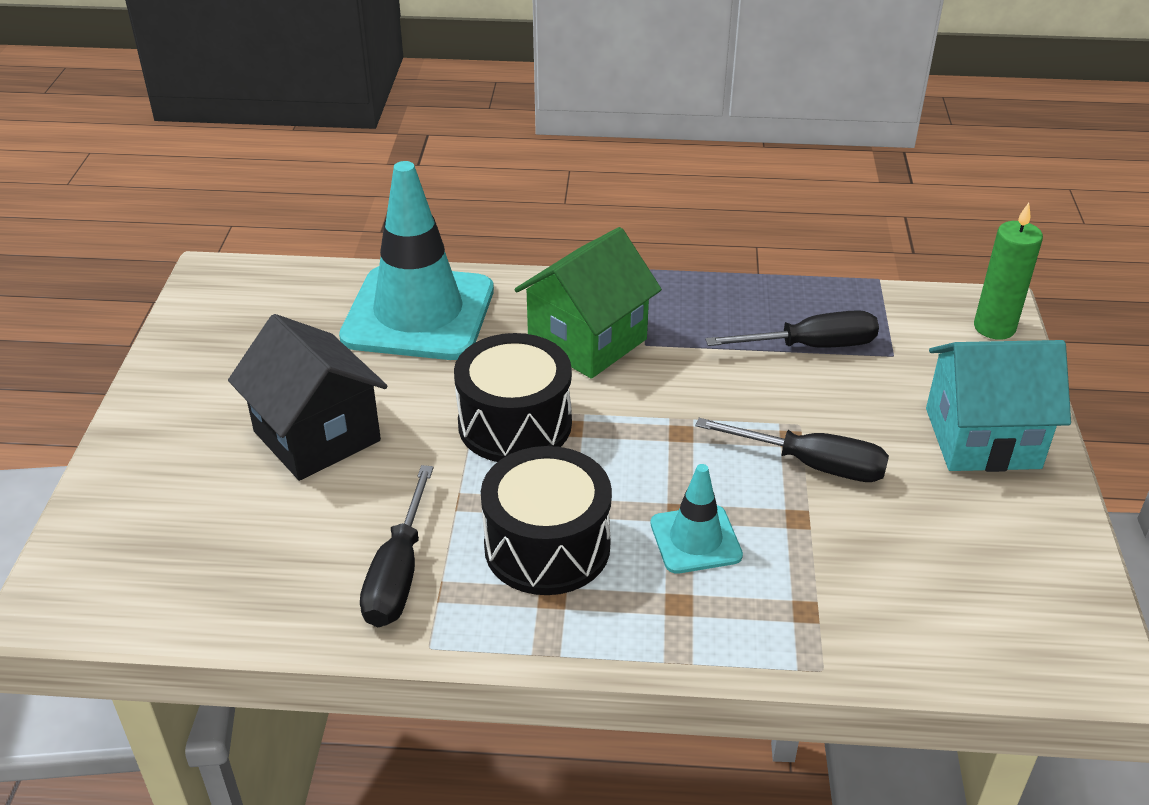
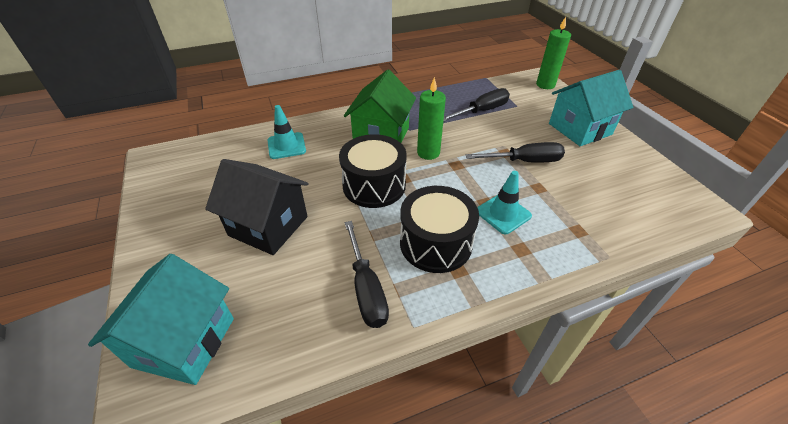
camera: 25 degrees left, 5 degrees up
(129, 552) = (184, 342): none -> turquoise house
(418, 314) = (286, 146): turquoise traffic cone -> turquoise traffic cone, size x0.48
(647, 396) = (428, 153): none -> green candle

